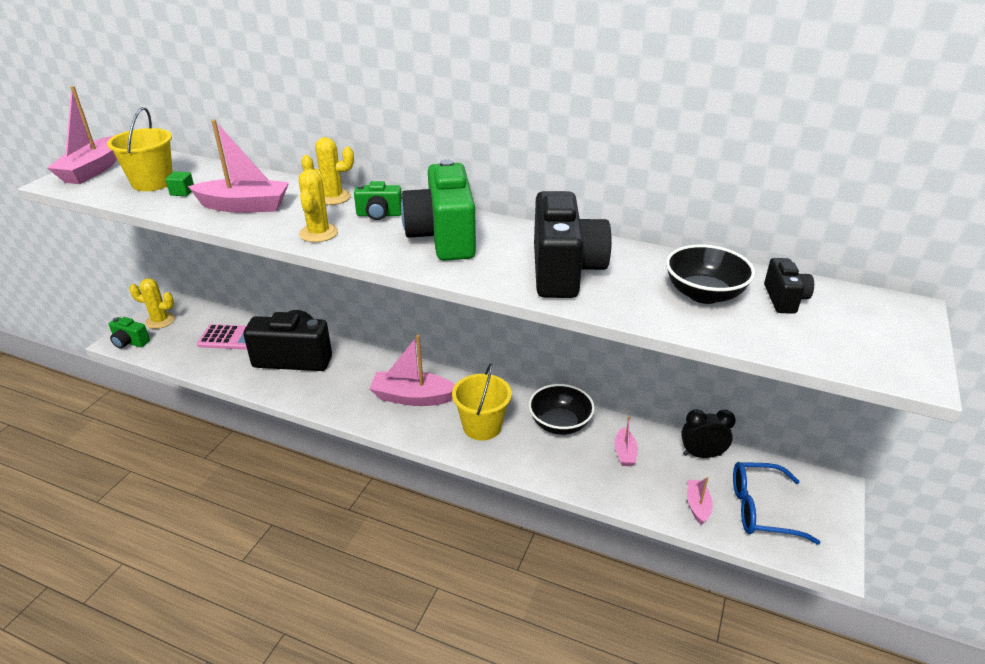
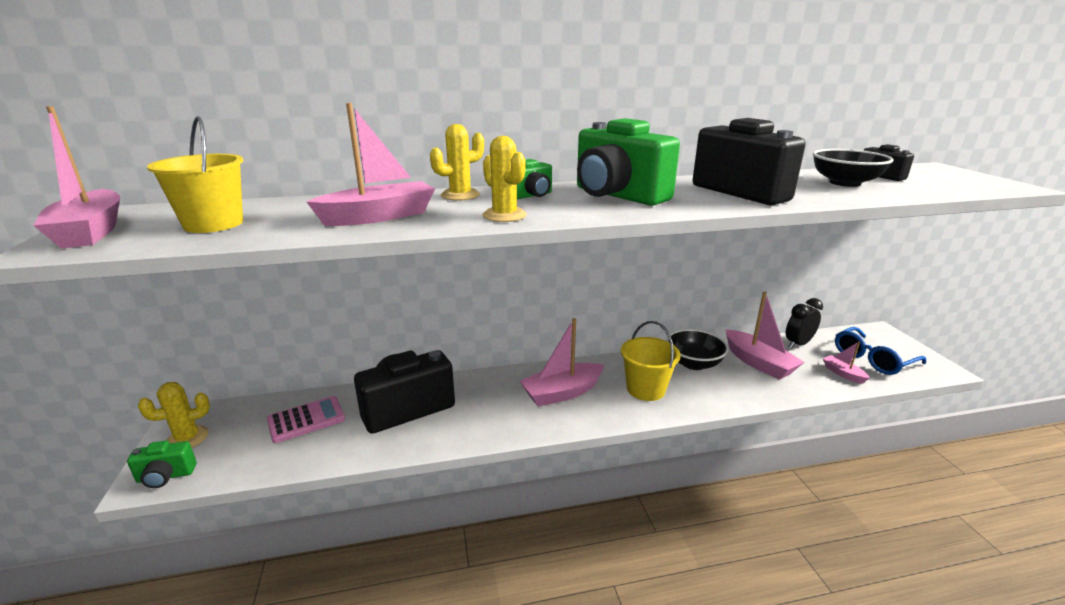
camera: 35 degrees left, 10 degrees down
(182, 192) = (274, 222): green cube -> none
(624, 453) = (758, 363): pink boat -> pink boat, size x1.93

